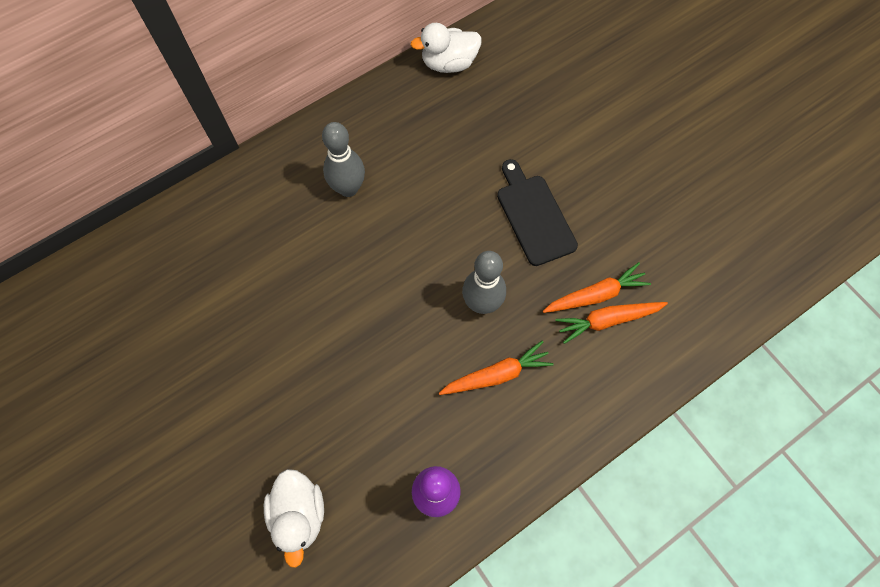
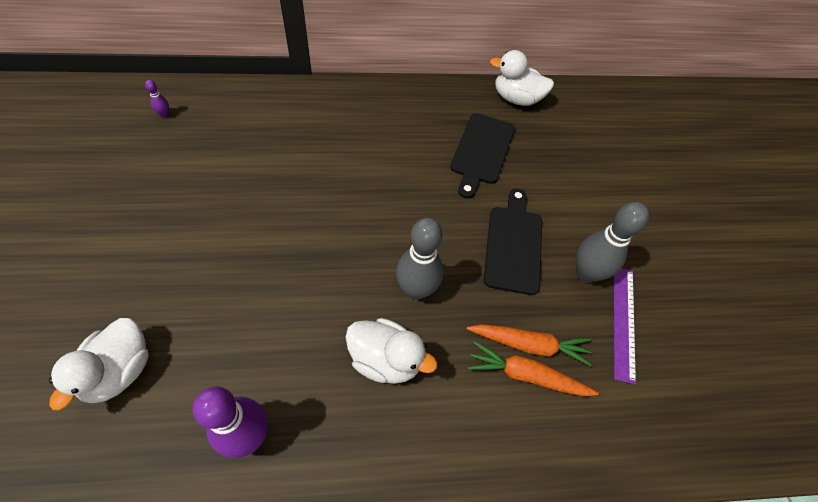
camera: 25 degrees right, 10 degrees down
(134, 275) = (164, 114): none -> purple bowling pin
(348, 188) = (370, 141): grey bowling pin -> grey bowling pin (586, 273)
(452, 140) = (481, 151): none -> black cutting board
(497, 374) = (385, 359): orange carrot -> white duck
(654, 232) = (623, 321): none -> purple ruler

